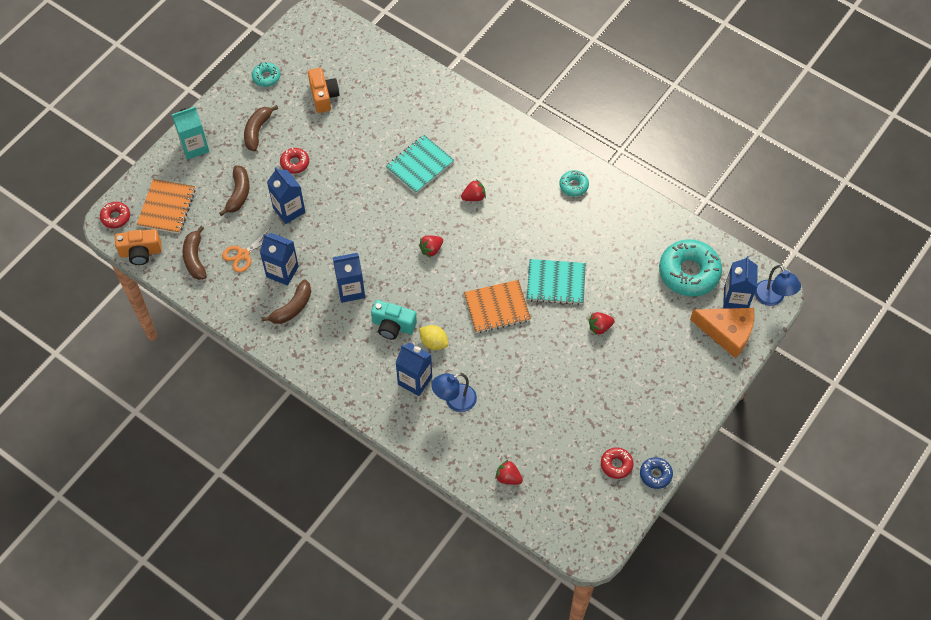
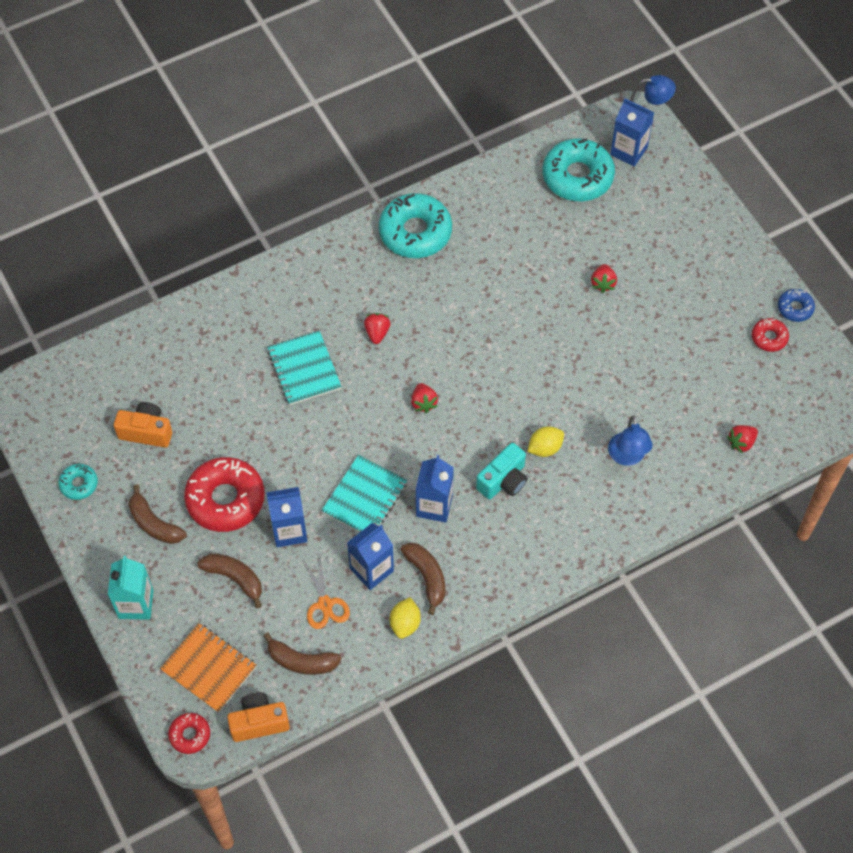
camera: 65 degrees left, 0 degrees up
(140, 252) = (259, 722): orange camera -> orange camera turned 120 degrees counterclockwise
(250, 309) = (405, 623): none -> yellow lemon
(295, 163) = (225, 499): red donut -> red donut, size x2.05
(415, 380) = (583, 486): blue carton -> none
(497, 307) = (531, 369): orange notebook -> none
(556, 283) = (529, 300): turquoise notebook -> turquoise notebook (365, 498)
(573, 186) = (415, 232): turquoise donut -> turquoise donut, size x2.05
(727, 332) = (663, 176): orange cheese -> none

